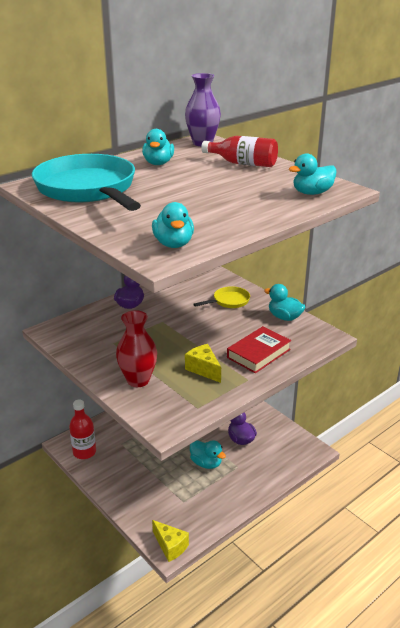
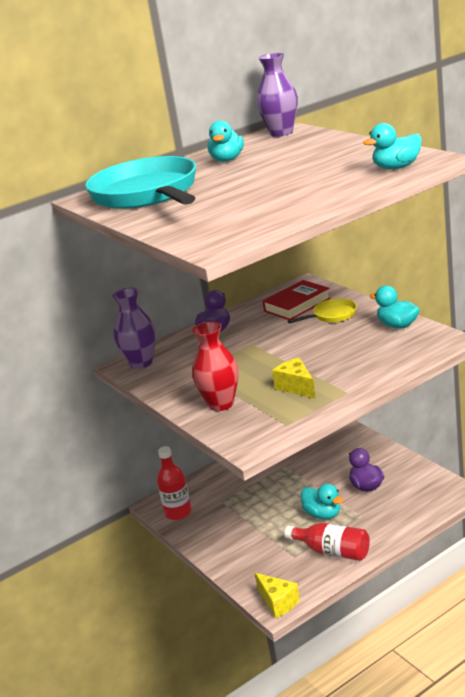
camera: 10 degrees right, 5 degrees down
(65, 330) = (141, 363): none -> purple vase
(173, 244) = (232, 234): turquoise duck -> none
(243, 163) = (324, 148): red bottle -> red bottle (332, 551)
(258, 353) = (362, 365): red book -> red book (297, 305)

